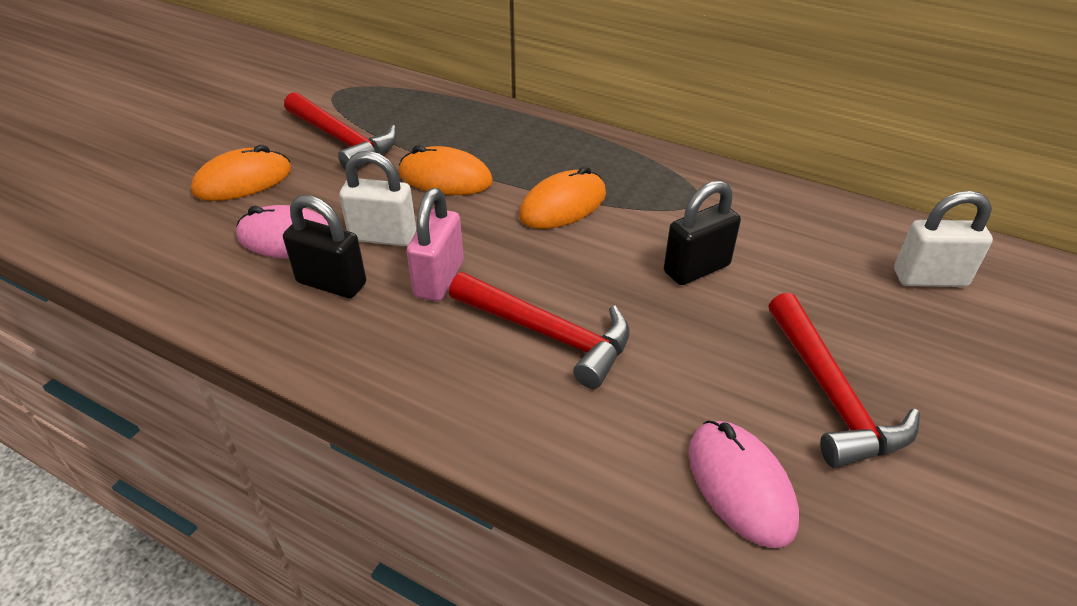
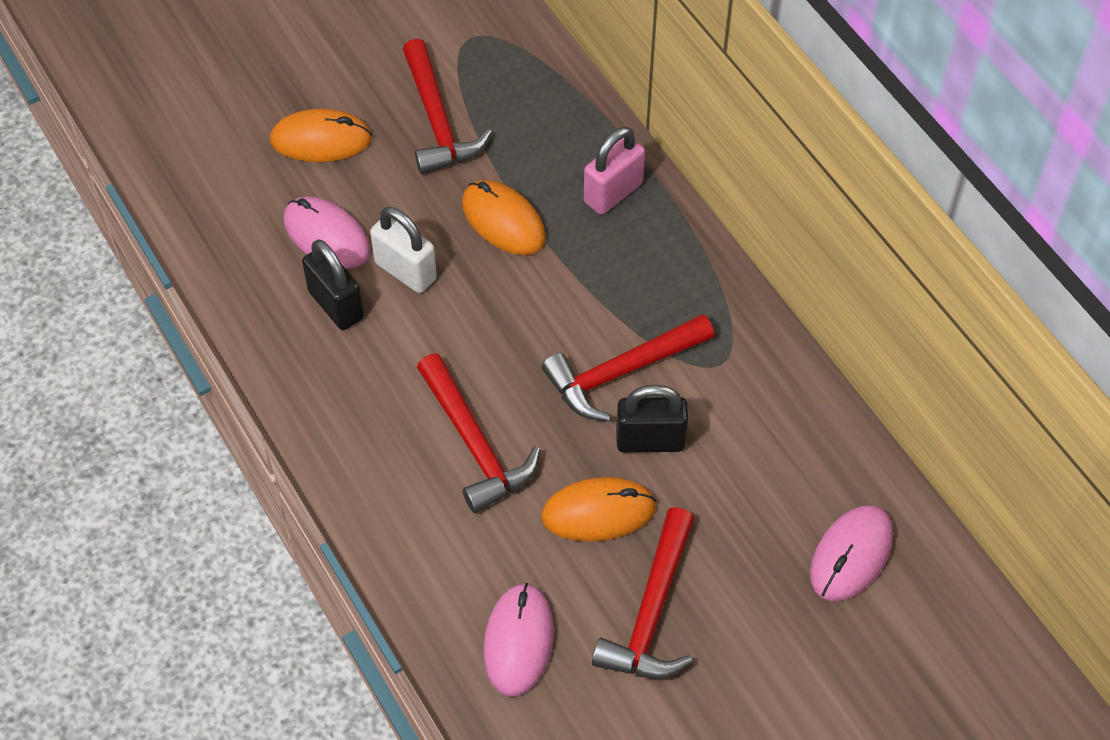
camera: 30 degrees right, 15 degrees up
(439, 279) = (424, 343): pink padlock -> pink padlock (613, 193)
(563, 205) = (588, 308): orange mouse -> orange mouse (598, 512)
(628, 234) = (621, 372): none -> red hammer
(929, 278) = (851, 555): white padlock -> pink mouse

